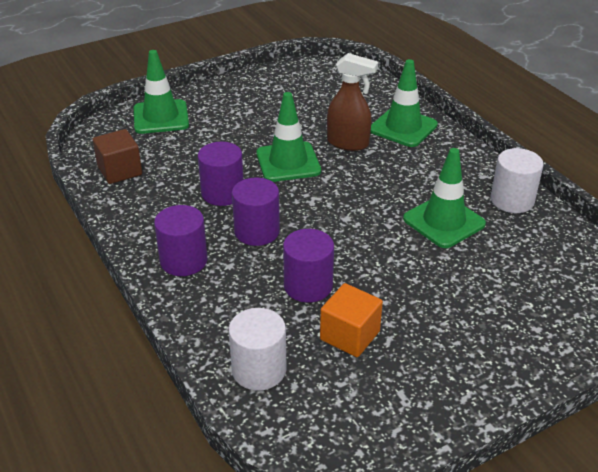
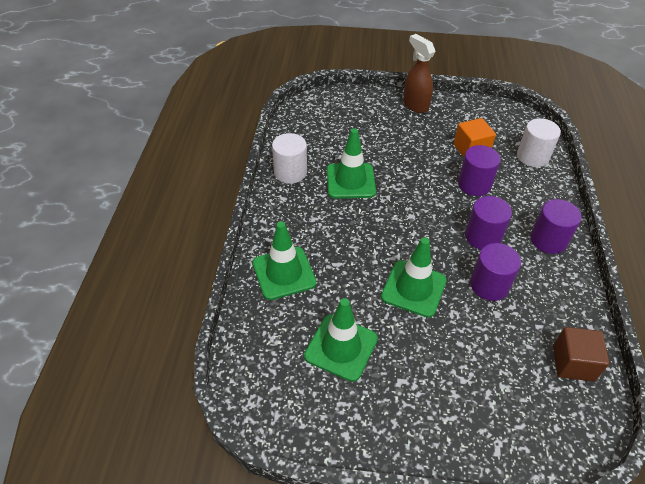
camera: 145 degrees left, 10 degrees up
(161, 117) = (502, 429): green traffic cone -> green traffic cone (341, 347)
(348, 143) = (346, 281): brown spray bottle -> brown spray bottle (415, 105)

